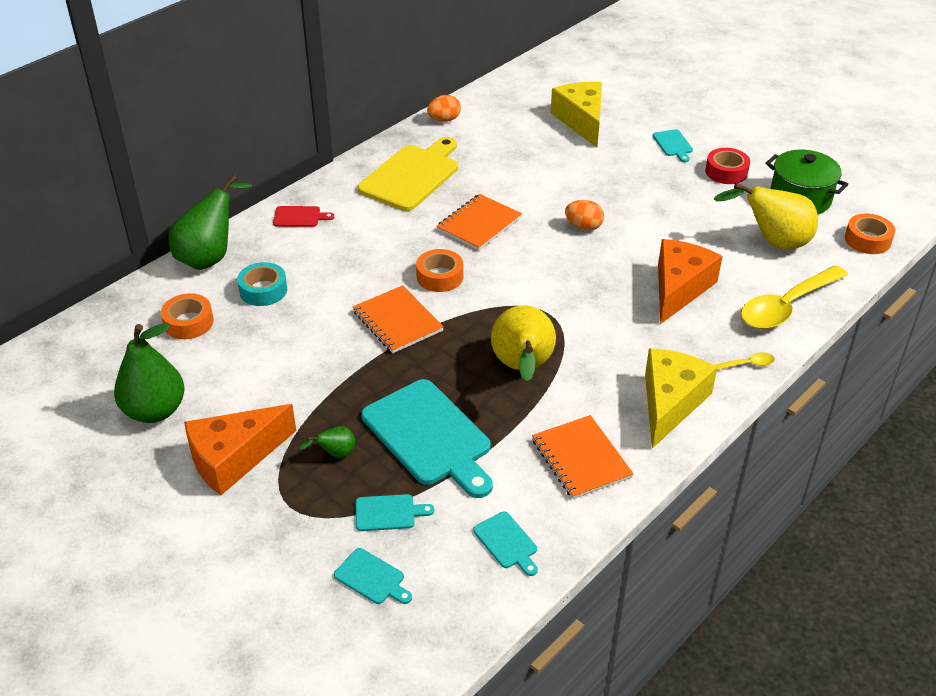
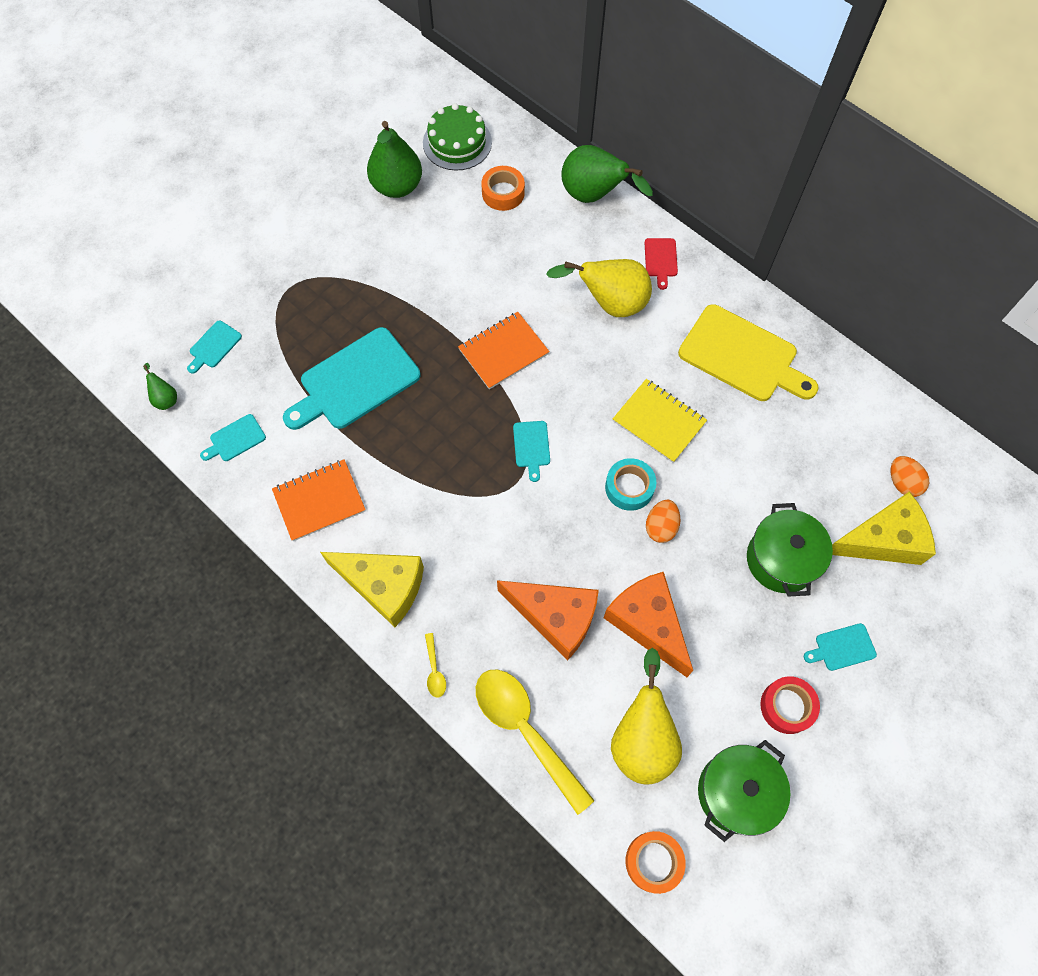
camera: 90 degrees right, 25 degrees up
(102, 360) = (457, 142): none -> green cake
(234, 458) = (342, 245): orange cheese -> orange cheese (648, 623)
(263, 290) = (547, 242): turquoise tape -> turquoise tape (629, 487)
(335, 454) = (340, 313): green pear -> green pear (165, 398)
(388, 513) = (275, 354): turquoise cutting board -> turquoise cutting board (531, 447)
(440, 276) = (570, 386): orange tape -> none
(444, 120) = (861, 386): orange egg -> orange egg (902, 483)
(479, 224) = (659, 421): orange notebook -> yellow notebook
(522, 369) = (435, 457): yellow pear -> yellow pear (609, 303)
(605, 167) = (781, 559): none -> green pot

